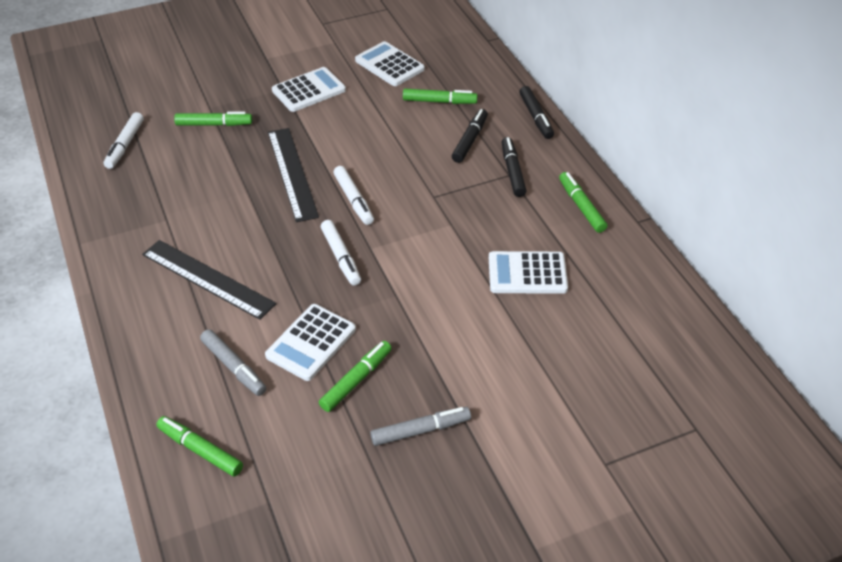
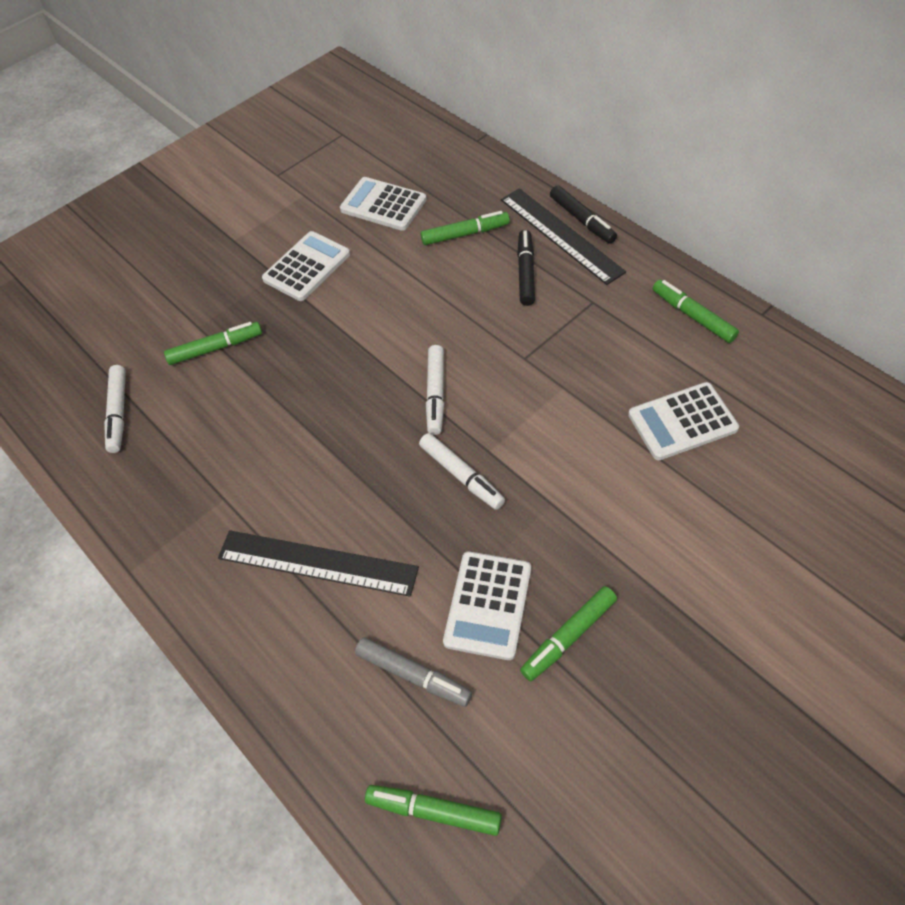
camera: 15 degrees left, 10 degrees up
(292, 173) = (345, 382): black ruler -> black ruler (561, 235)
(353, 200) = (435, 394): white marker -> white marker turned 45 degrees clockwise
(356, 380) = (568, 636): green marker -> green marker turned 150 degrees counterclockwise
(420, 430) = (679, 676): grey marker -> none
(512, 171) = (594, 296): black marker -> none

